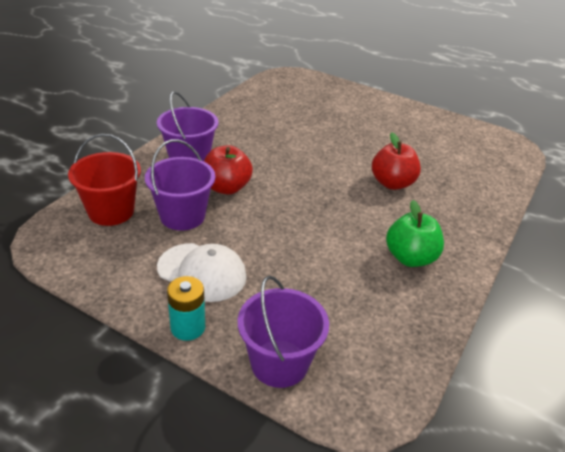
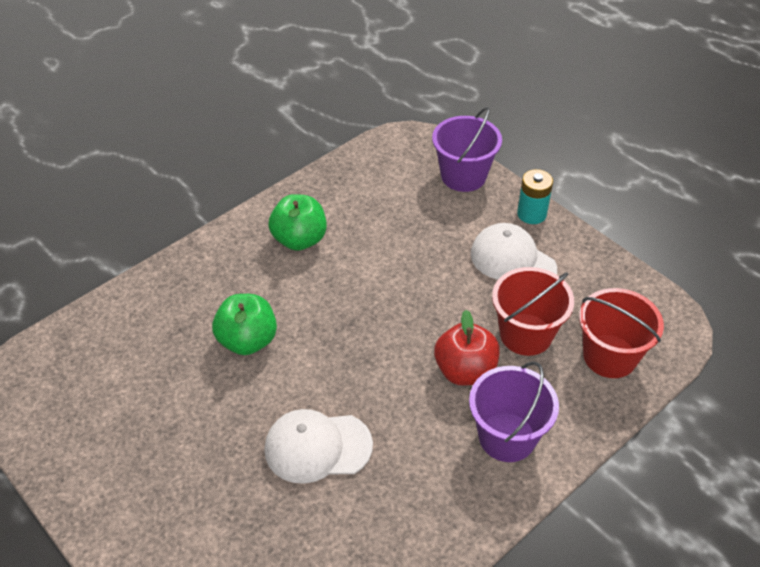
camera: 160 degrees left, 10 degrees up
(182, 216) = (526, 334): purple bucket -> red bucket
(308, 142) = (317, 447): none -> white cap
(392, 183) = (247, 340): red apple -> green apple

